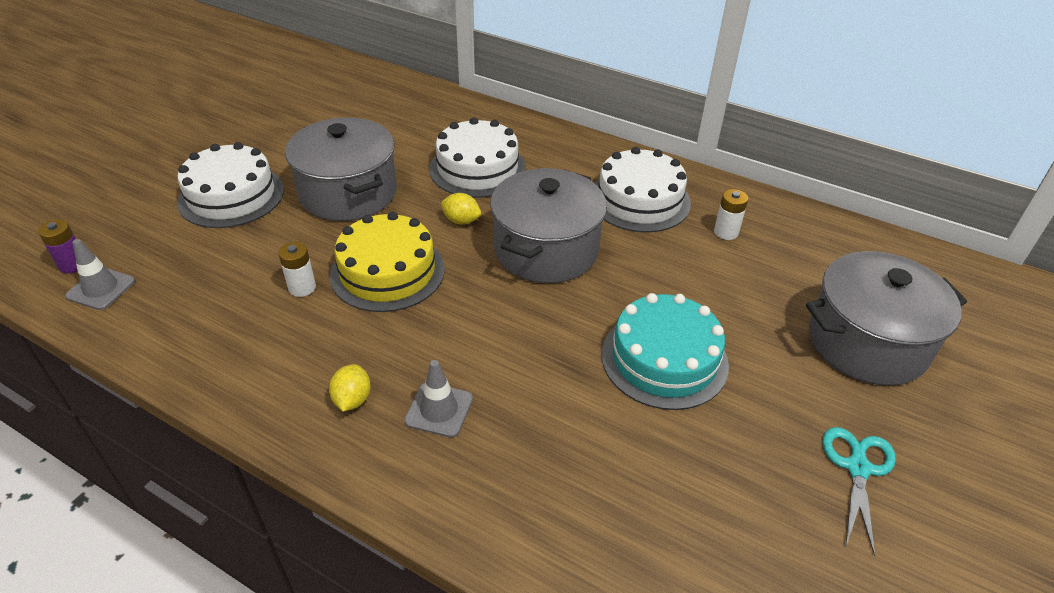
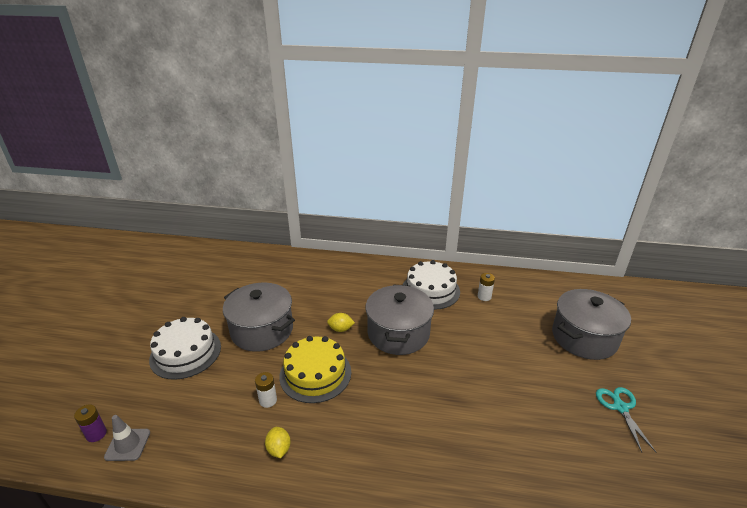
camera: 20 degrees left, 10 degrees down
(352, 399) = (341, 463): yellow lemon -> yellow lemon (279, 449)
(439, 410) = (396, 451): grey traffic cone -> none
(477, 168) = (331, 294): white cake -> none
(664, 359) = (497, 378): turquoise cake -> none

